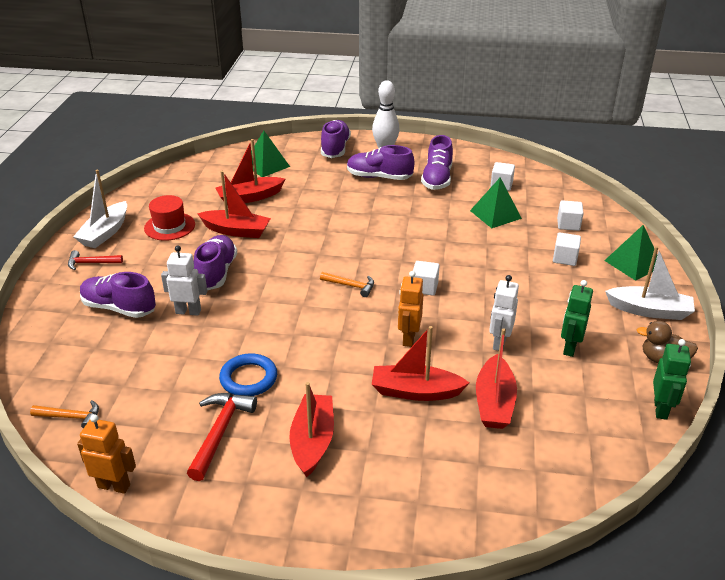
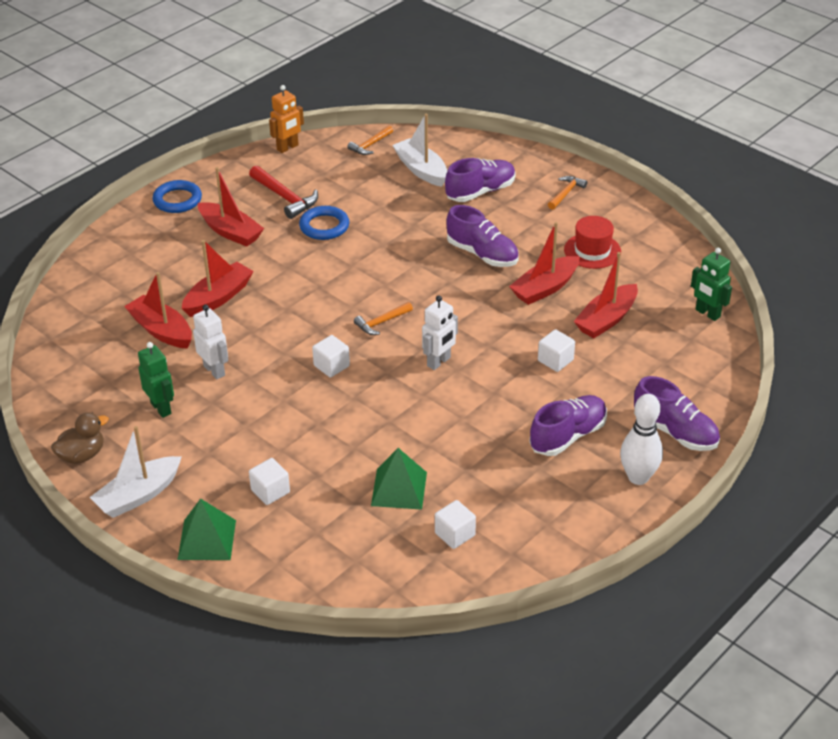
camera: 125 degrees right, 5 degrees up
(91, 263) = (566, 193): red hammer -> orange hammer
(105, 233) = (615, 212): white boat -> white boat (421, 170)
(188, 311) = (439, 223): white robot -> white robot (439, 362)
(250, 197) = (606, 319): red boat -> red boat turned 150 degrees counterclockwise
(266, 165) = (674, 357): green pyramid -> none
(292, 524) = (177, 200): none -> blue ring
(408, 338) = (277, 323): orange robot -> none
(437, 179) = (521, 484): purple shoe -> none
(568, 224) = (321, 537): white cube -> white cube (555, 360)
(661, 409) = (48, 414): green robot -> green robot (707, 313)

